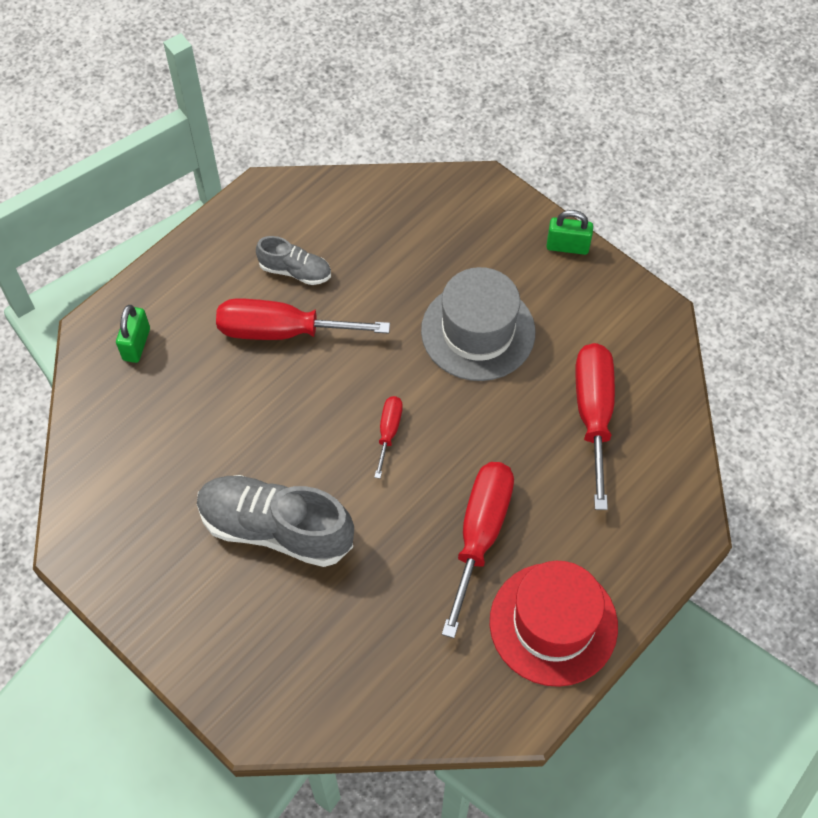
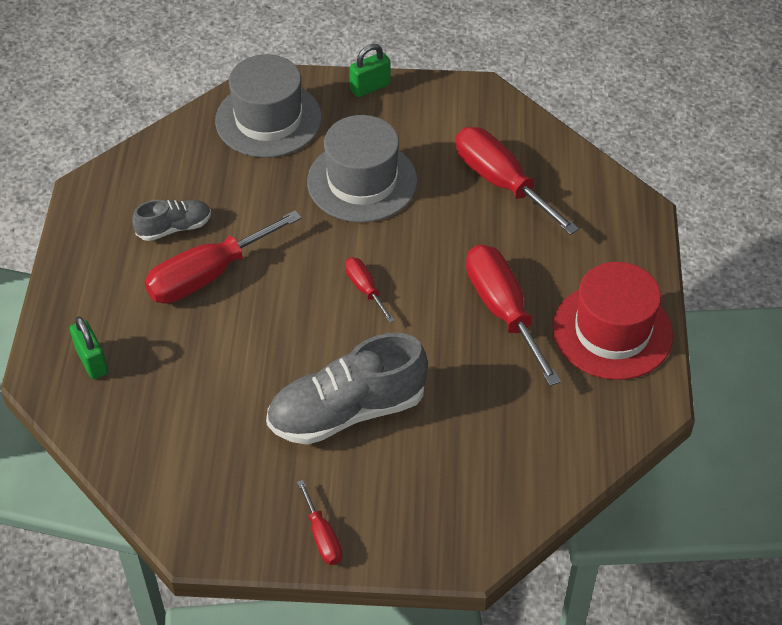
camera: 40 degrees left, 10 degrees down
(161, 619) = (322, 536): none -> red screwdriver
(456, 221) = (268, 119): none -> grey hat

